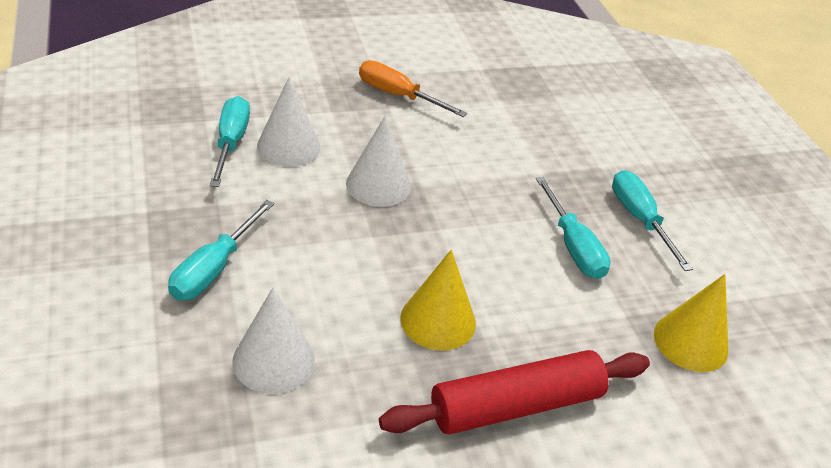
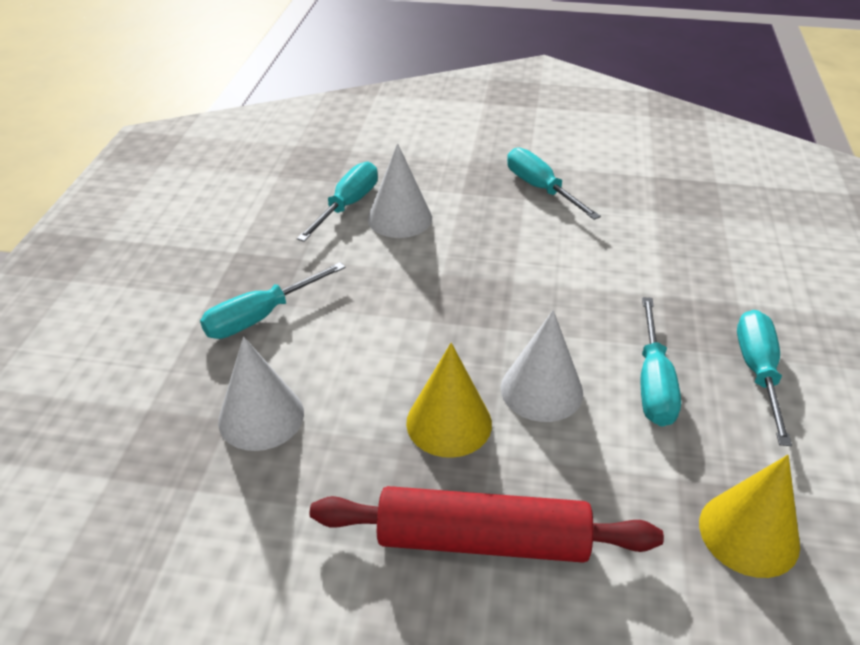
camera: 30 degrees right, 0 degrees up
(378, 185) = (467, 271): white cone -> white cone (541, 390)
(398, 95) = (540, 189): orange screwdriver -> turquoise screwdriver

